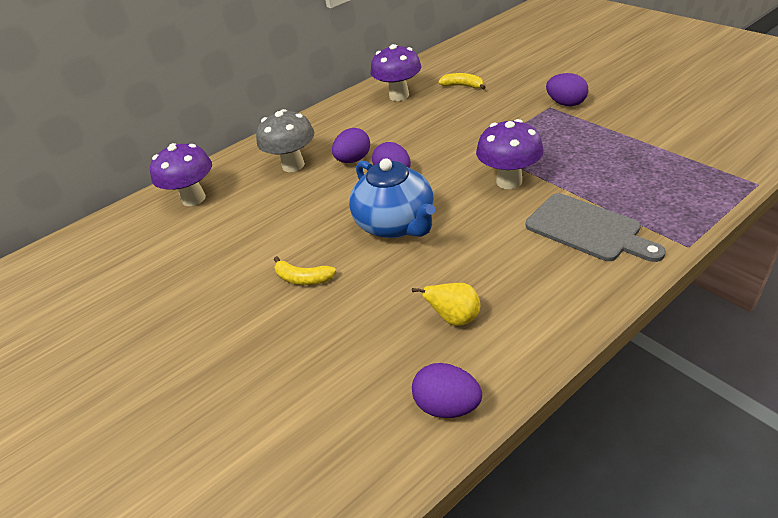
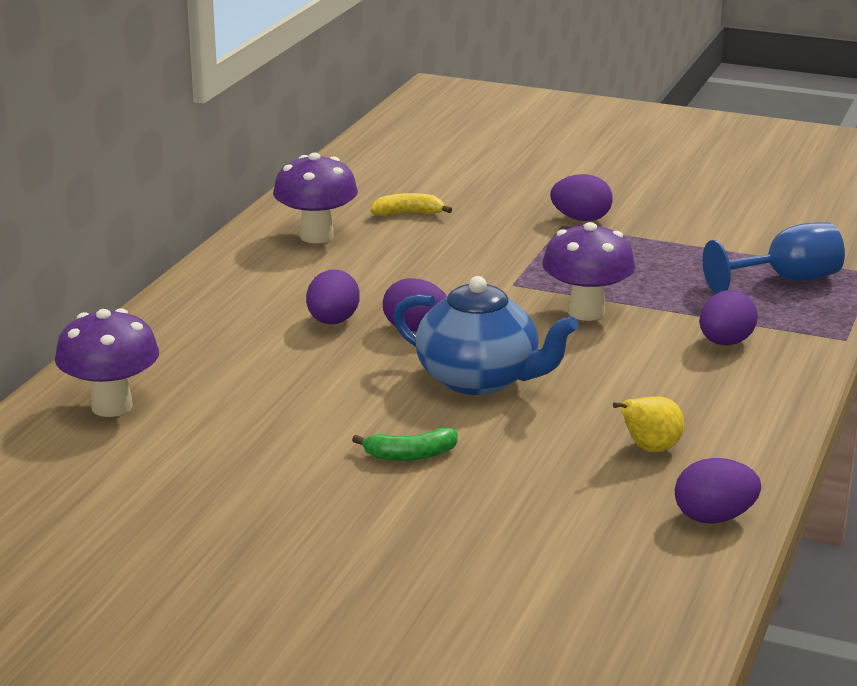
camera: 35 degrees left, 15 degrees down
(293, 165) = (238, 342): grey mushroom -> none
(303, 278) = (410, 455): yellow banana -> green banana
(587, 229) = (725, 343): grey cutting board -> purple egg
(678, 179) = (786, 280): none -> blue goblet

